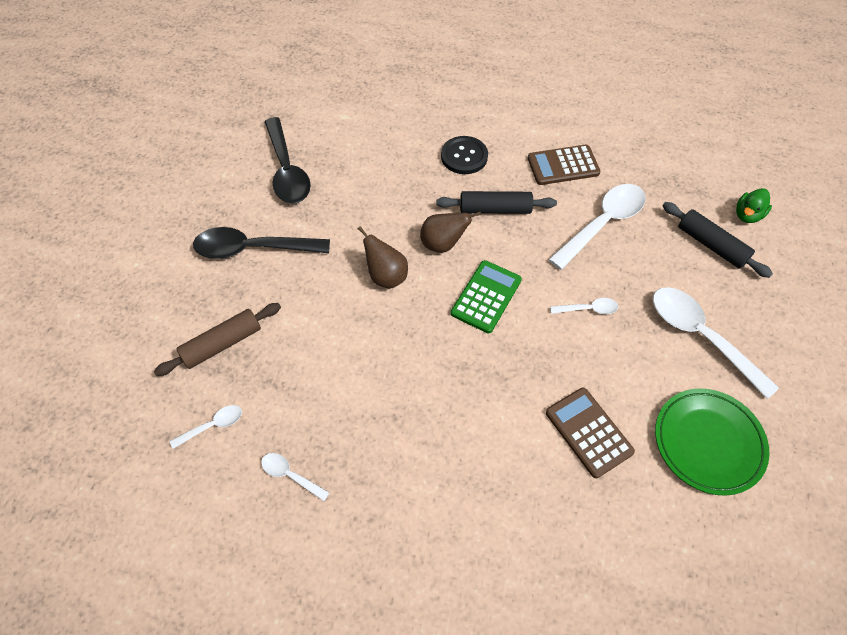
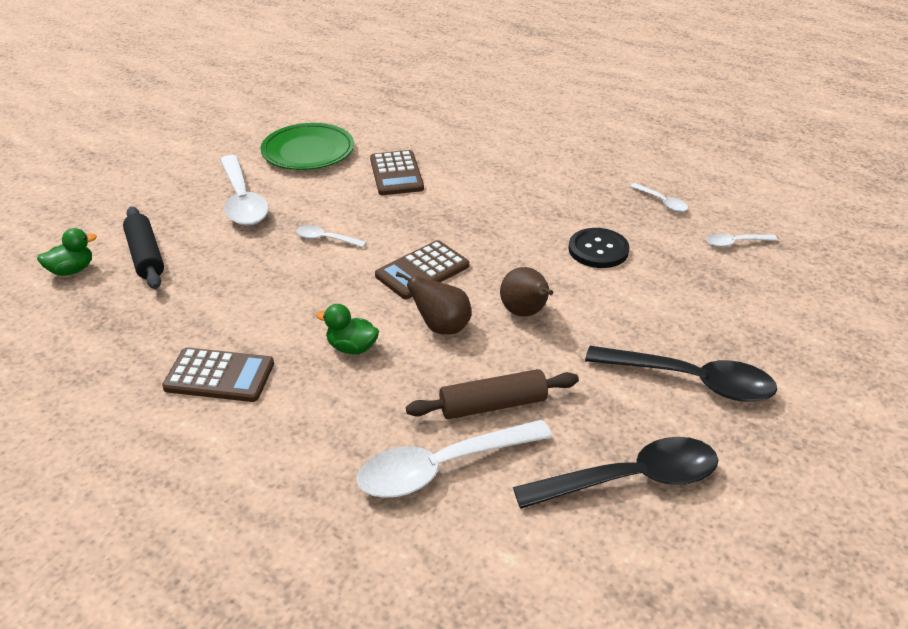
camera: 160 degrees left, 20 degrees down
(222, 344) = (729, 298): brown rolling pin -> brown rolling pin (493, 405)
(287, 170) = (631, 479): black spoon -> black spoon turned 75 degrees clockwise
(464, 156) = (345, 426): black button -> black button (598, 250)
(486, 296) = (422, 271): green calculator -> brown calculator
(495, 209) = (352, 348): black rolling pin -> green duck
(602, 223) = (237, 301): white spoon -> white spoon (441, 468)

